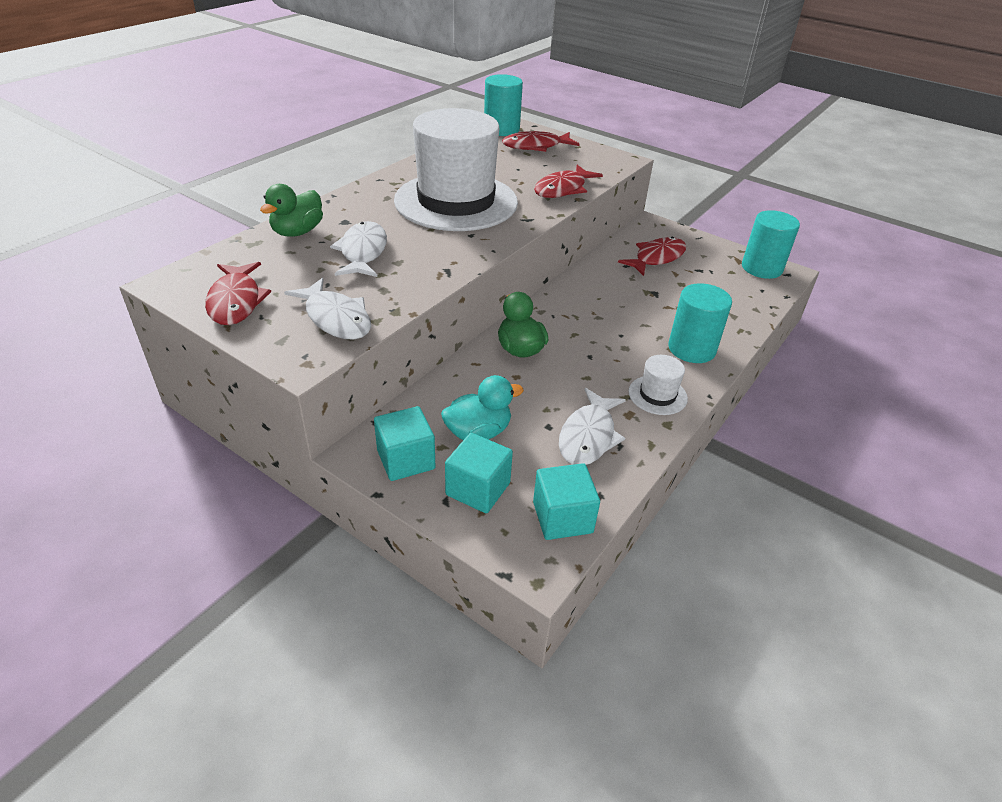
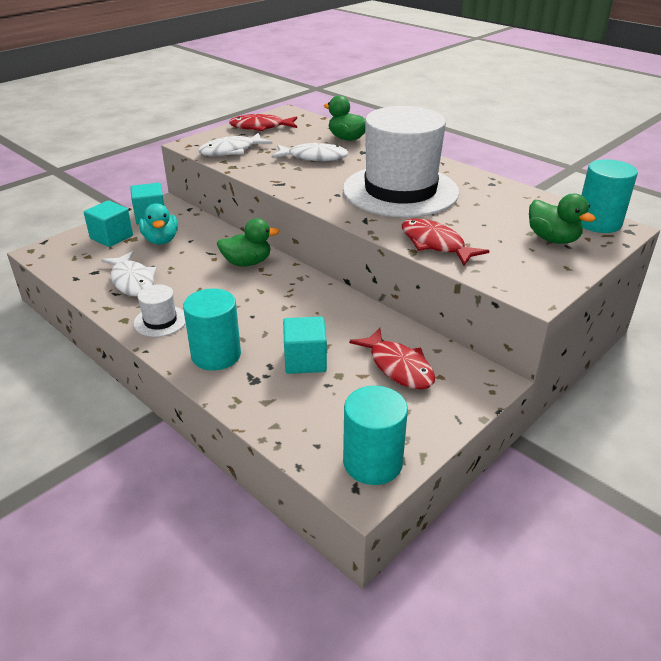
camera: 100 degrees right, 5 degrees down
(535, 146) = (553, 239): red fish -> green duck
(562, 517) = (68, 262): turquoise cube -> turquoise cube (305, 360)
(588, 436) = (132, 281): white fish -> white fish turned 150 degrees counterclockwise

